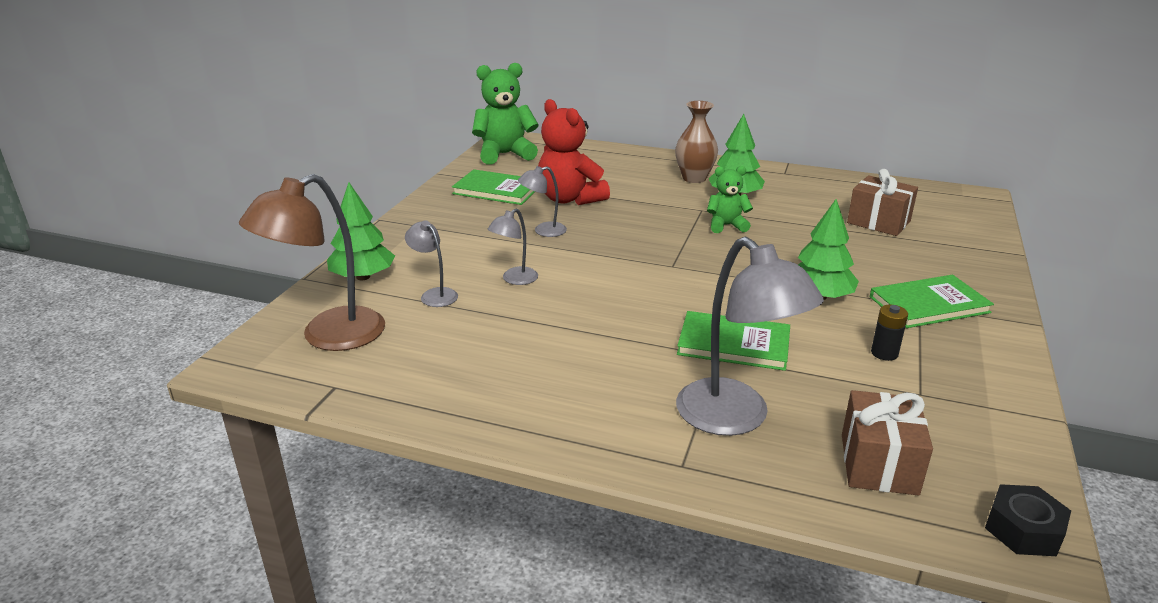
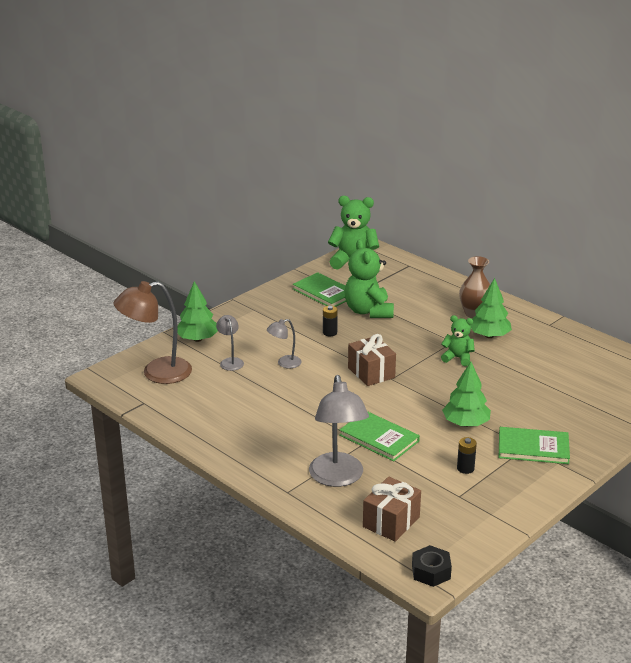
camera: 25 degrees right, 0 degrees up
(543, 231) = (330, 333): grey lamp -> black battery
(570, 199) = (368, 311): red teddy bear -> green teddy bear
(878, 222) = (573, 382): brown gift -> brown gift (371, 373)

